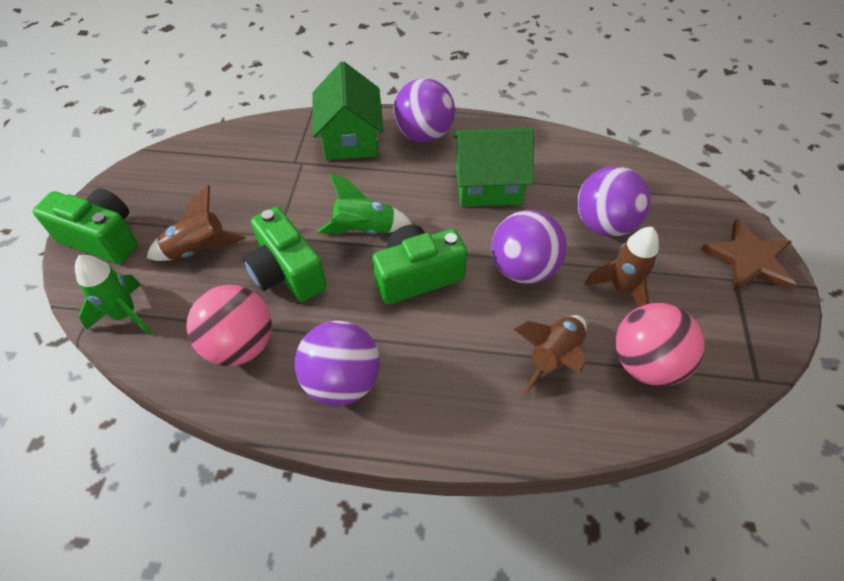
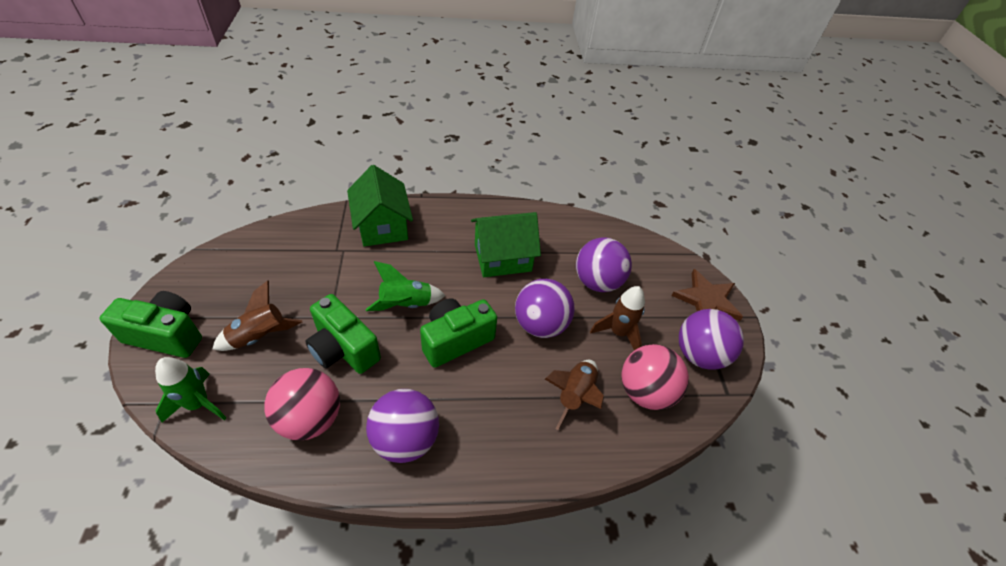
camera: 15 degrees left, 5 degrees down
(424, 135) = (444, 218): purple ball -> purple ball (699, 354)

